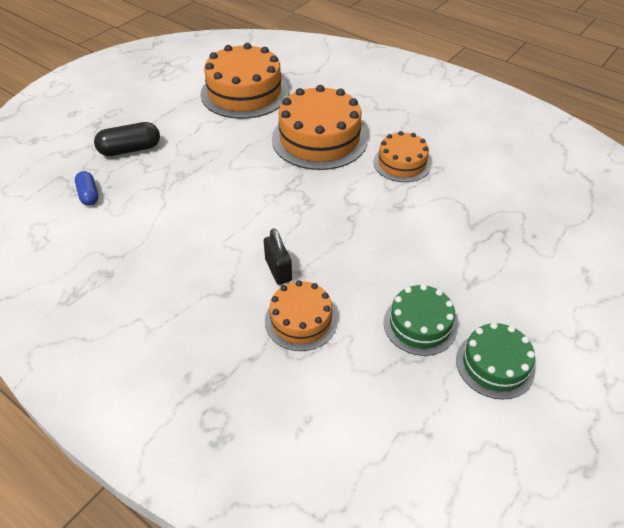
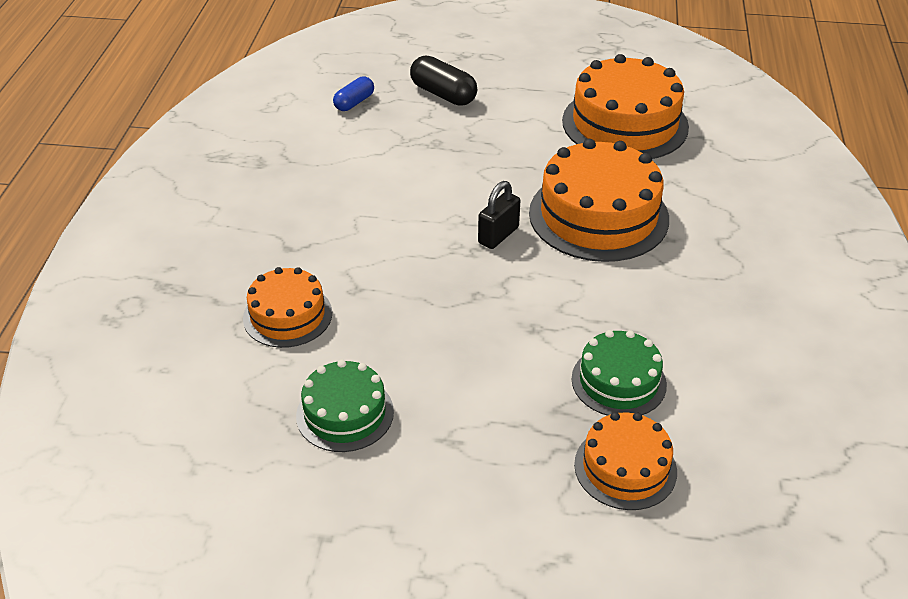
camera: 60 degrees right, 5 degrees down
(278, 270) = (347, 271): black padlock -> black padlock (498, 235)
(402, 163) = (622, 303): orange cake -> orange cake (625, 468)
(495, 365) = (325, 501): green cake -> green cake (618, 381)

